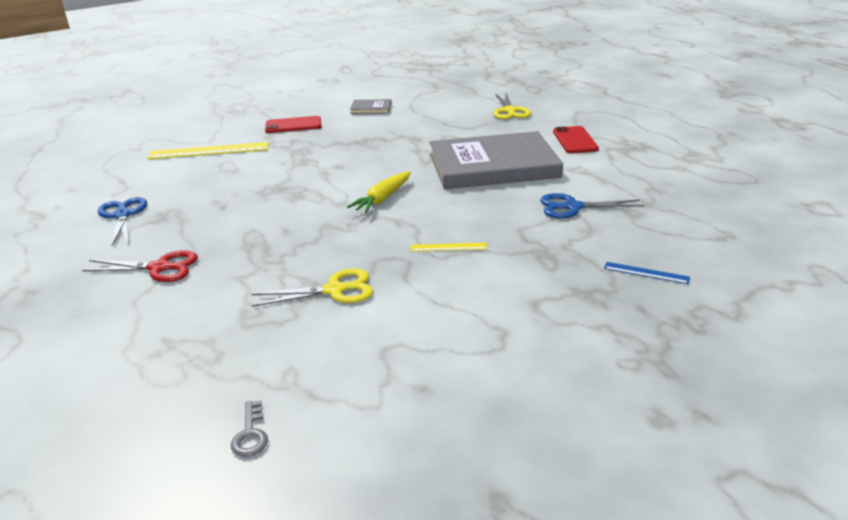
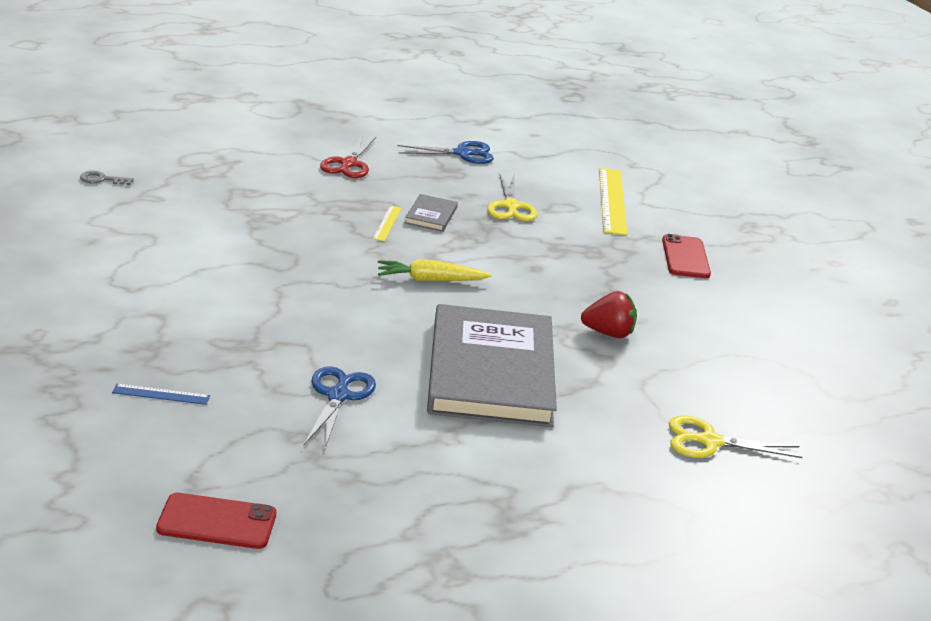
camera: 95 degrees right, 0 degrees up
(334, 290) = (257, 228): yellow scissors -> yellow scissors (510, 206)
(371, 108) = (743, 321): grey book -> grey book (431, 215)
(382, 198) = (430, 280): yellow carrot -> yellow carrot turned 45 degrees counterclockwise
(414, 139) = (608, 333): none -> red strawberry
(448, 247) = (295, 295): yellow ruler -> yellow ruler (387, 223)
(575, 140) = (558, 467): red phone -> red phone (217, 522)
(646, 273) = (161, 394): blue ruler -> blue ruler turned 60 degrees clockwise

